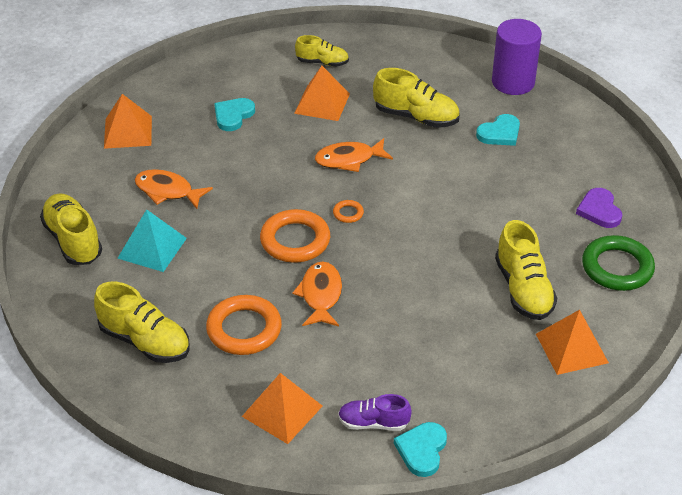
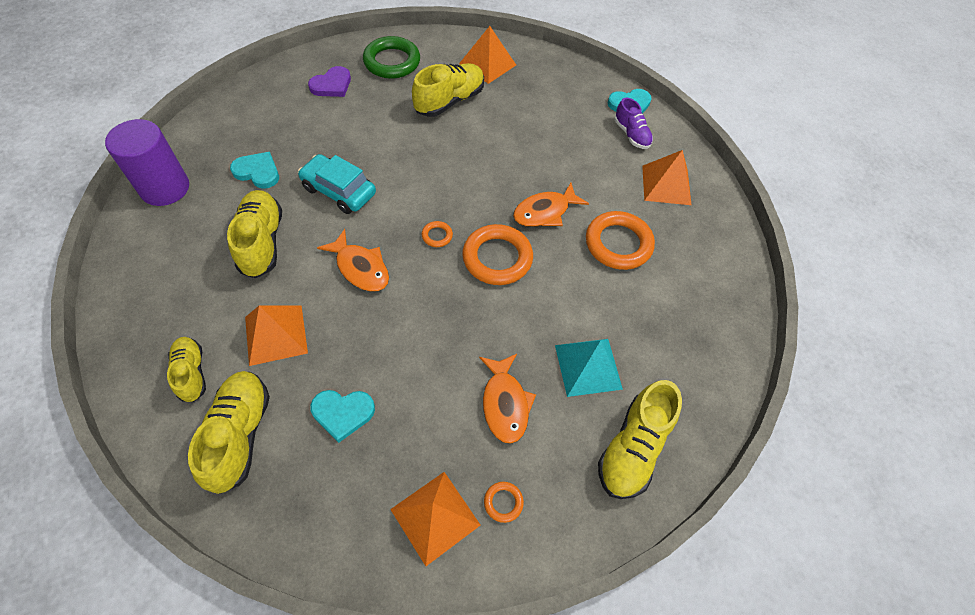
camera: 125 degrees left, 15 degrees up
(106, 163) = (503, 502): none -> orange ring
(145, 341) = (686, 304): yellow shoe -> yellow shoe (239, 435)
(444, 172) = (339, 191): none -> turquoise car

